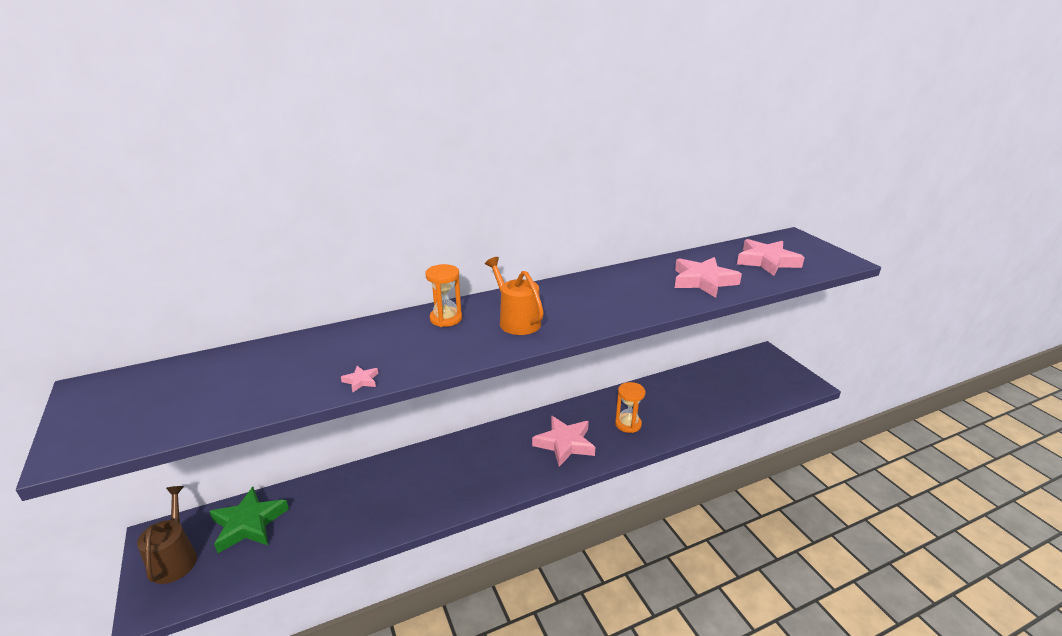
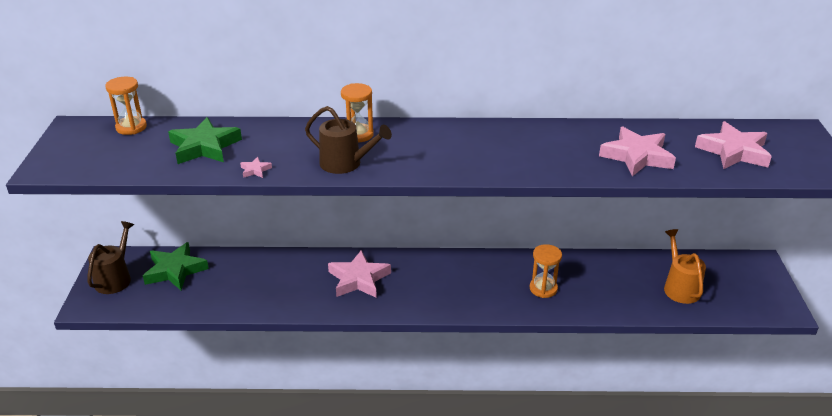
camera: 25 degrees right, 5 degrees up
(172, 371) = (131, 127): none -> orange hourglass
(282, 370) = (204, 147): none -> green star
(455, 349) = (345, 164): none -> brown watering can
(517, 321) = (417, 152): orange watering can -> orange watering can (680, 288)
(565, 444) = (468, 287): pink star -> pink star (358, 279)

